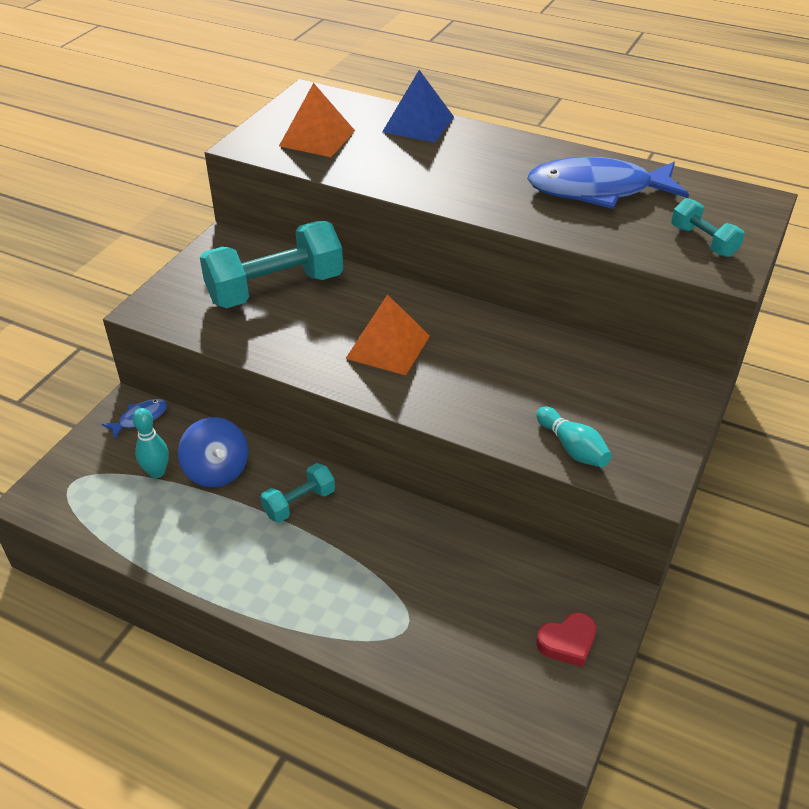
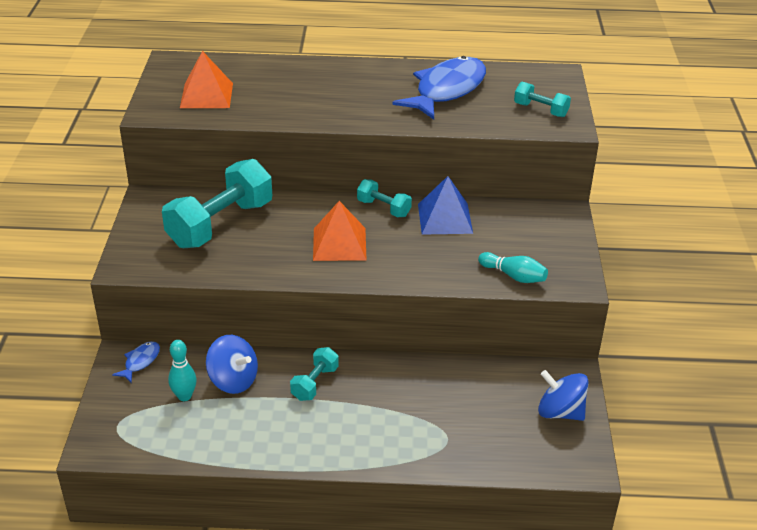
camera: 25 degrees left, 5 degrees down
(418, 124) = (280, 68): blue pyramid -> blue pyramid (445, 218)
(466, 317) = (383, 208): none -> turquoise dumbbell
(567, 642) = (560, 412): red heart -> blue spinning top
(597, 190) = (447, 90): blue fish -> blue fish turned 150 degrees clockwise

